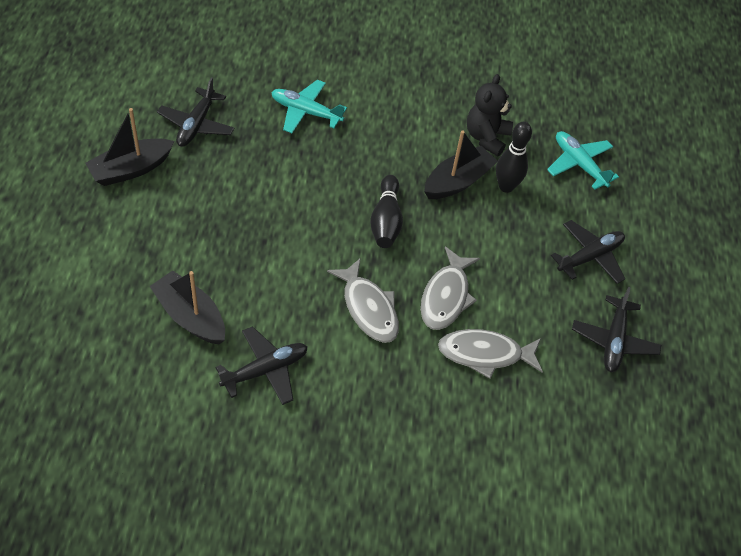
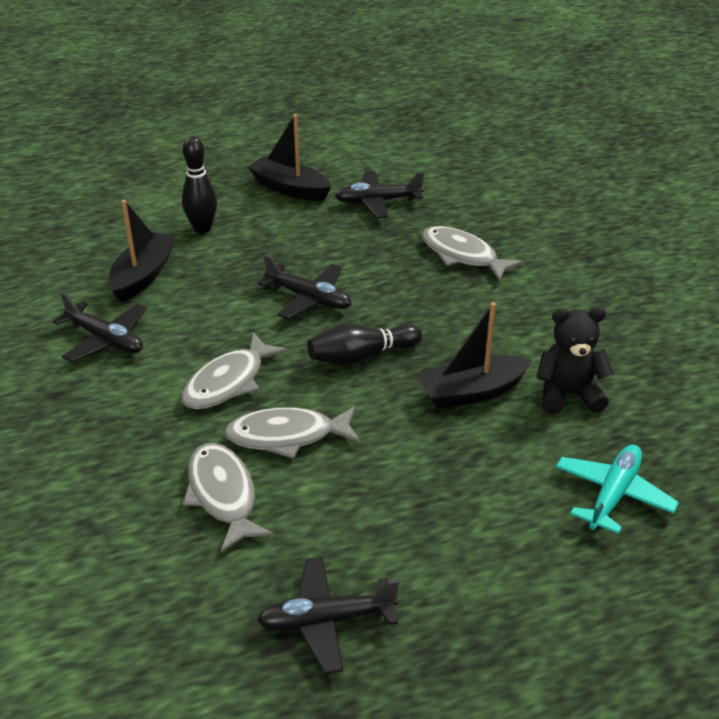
camera: 70 degrees right, 15 degrees down
(306, 112) = (463, 255): turquoise plane -> grey fish
(457, 181) = (472, 392): black boat -> black boat turned 135 degrees clockwise
(506, 186) = (503, 435): black bowling pin -> black bowling pin (202, 228)
(590, 257) = (455, 553): black plane -> black plane (309, 298)

